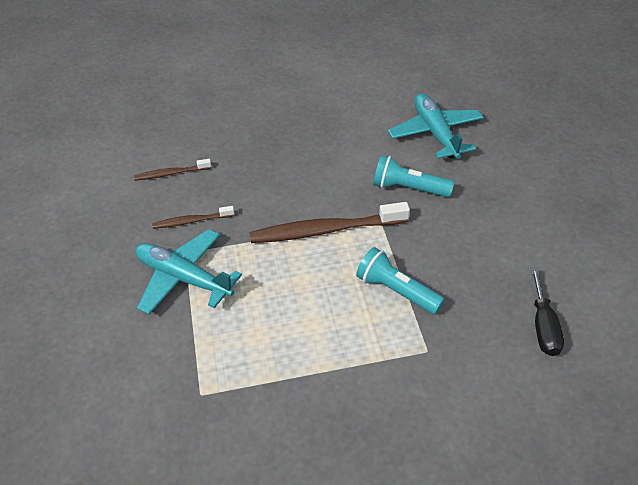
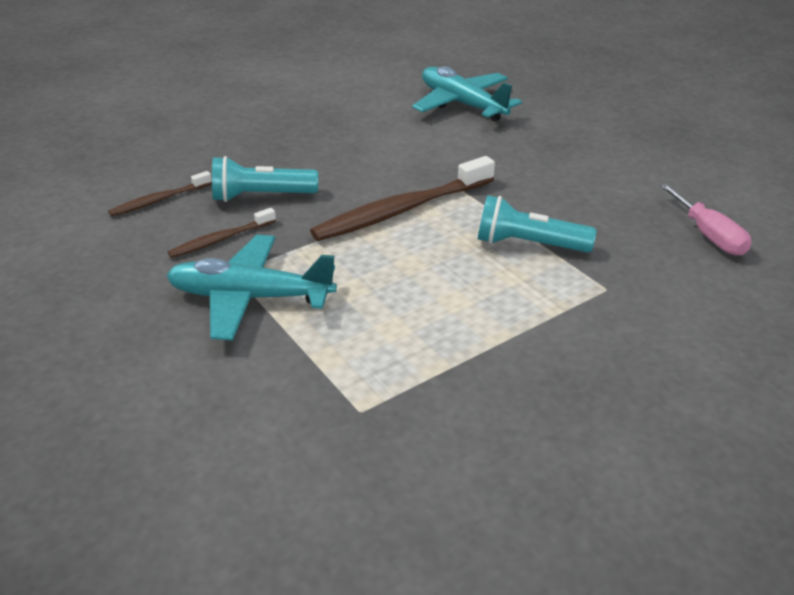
camera: 25 degrees left, 10 degrees down
(408, 188) = (469, 154): turquoise flashlight -> turquoise flashlight (261, 196)
(543, 326) = (708, 235): black screwdriver -> pink screwdriver

